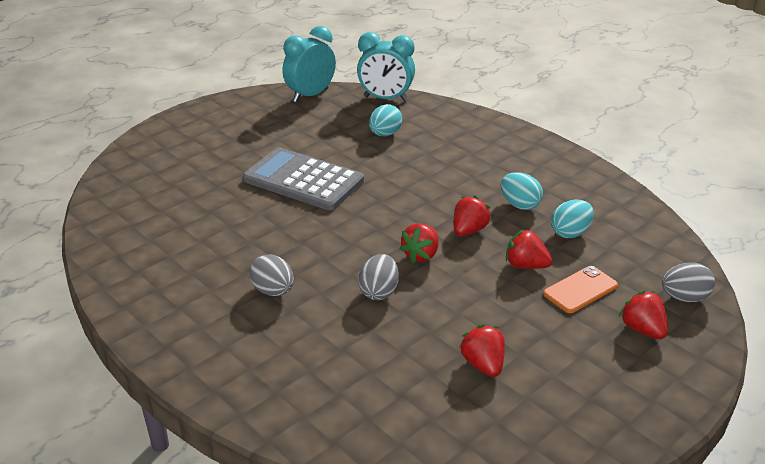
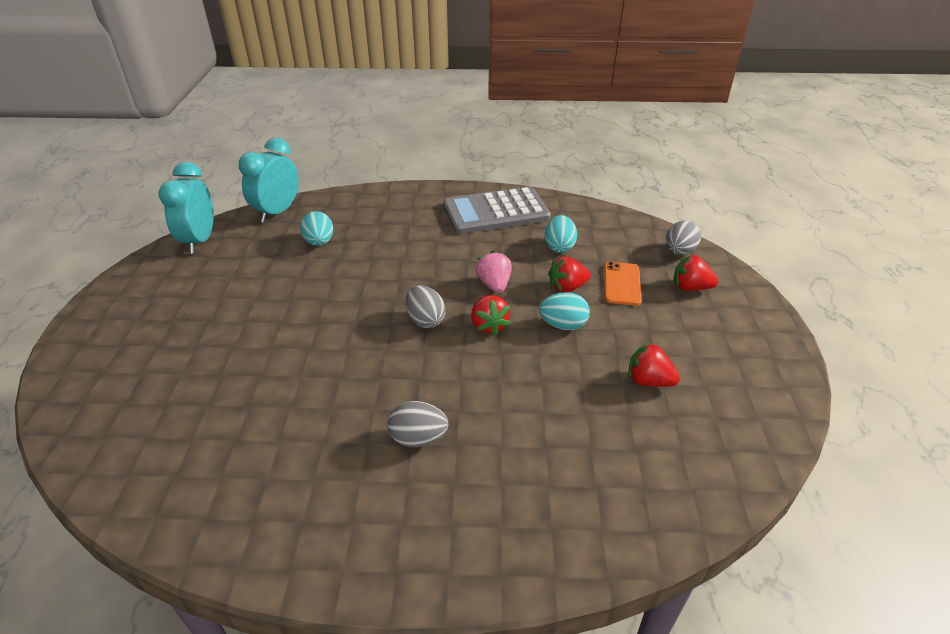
camera: 45 degrees left, 5 degrees up
(303, 180) = (302, 320): grey calculator -> grey calculator (496, 212)
(379, 292) = (502, 377): grey egg -> grey egg (425, 320)
(385, 99) = (277, 212): turquoise clock -> turquoise clock turned 150 degrees clockwise
(469, 230) = (494, 285): red strawberry -> pink strawberry
(519, 205) = (499, 245): turquoise egg -> turquoise egg (563, 325)

